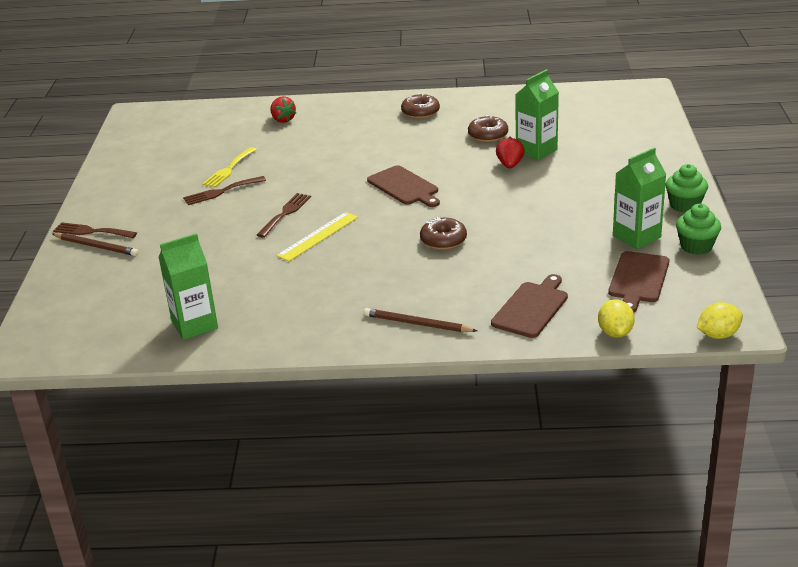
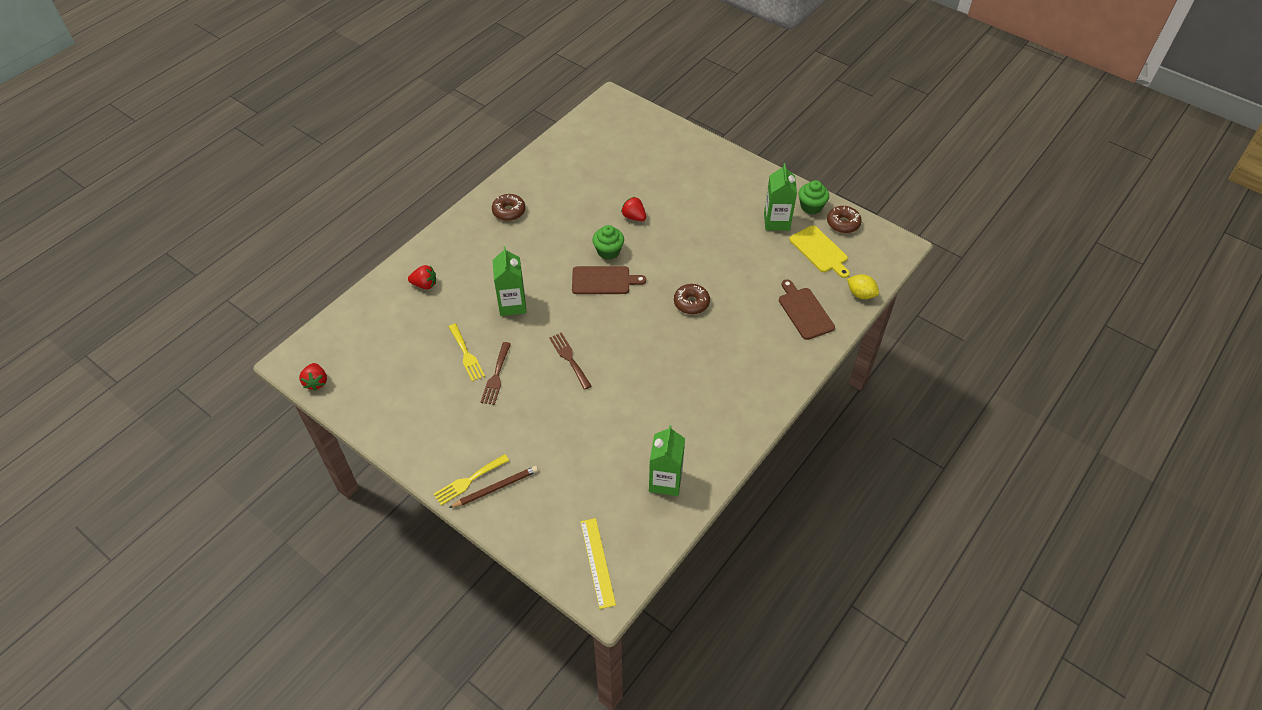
camera: 55 degrees left, 20 degrees up
(91, 231) = (468, 481): brown fork -> yellow fork
(125, 129) = (316, 382): none -> red strawberry
(318, 236) = (619, 358): yellow ruler -> yellow ruler (597, 562)
(417, 324) = (772, 370): brown pencil -> none
(488, 135) = (583, 202): brown donut -> brown donut (843, 223)
(536, 151) = (630, 194): green carton -> green carton (512, 304)
(638, 279) = (820, 251): brown cutting board -> yellow cutting board
(684, 205) = (765, 181): green cupcake -> green cupcake (608, 251)
(718, 335) = (899, 258): yellow lemon -> none

